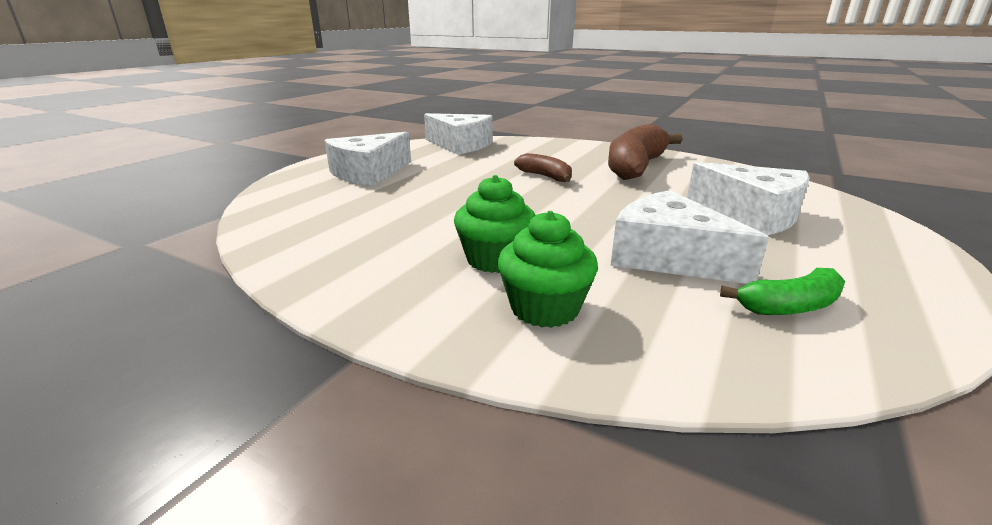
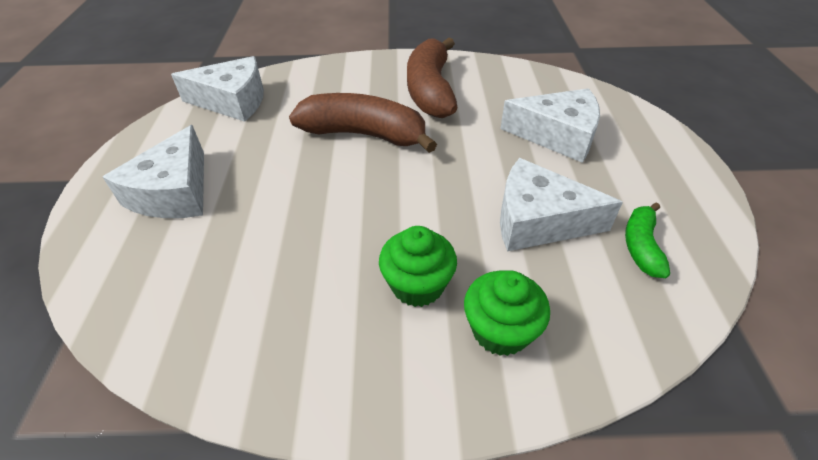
camera: 30 degrees left, 20 degrees up
(545, 177) = (364, 135): brown banana -> brown banana, size x1.94
(790, 306) = (641, 246): green banana -> green banana turned 150 degrees clockwise

